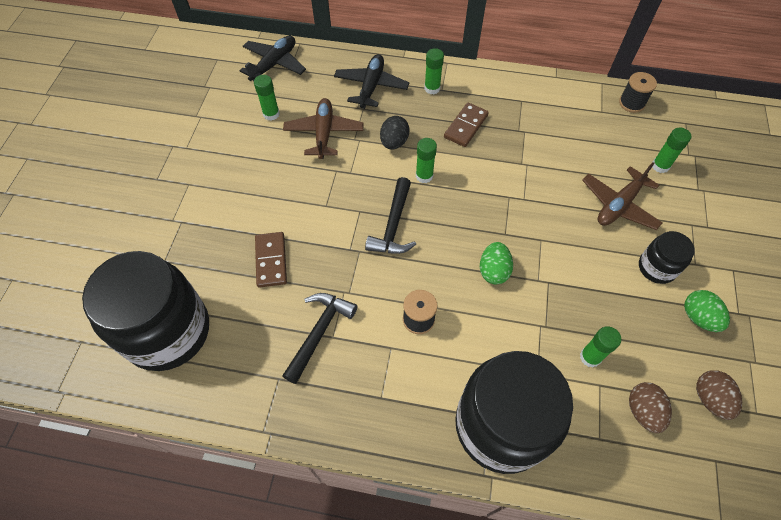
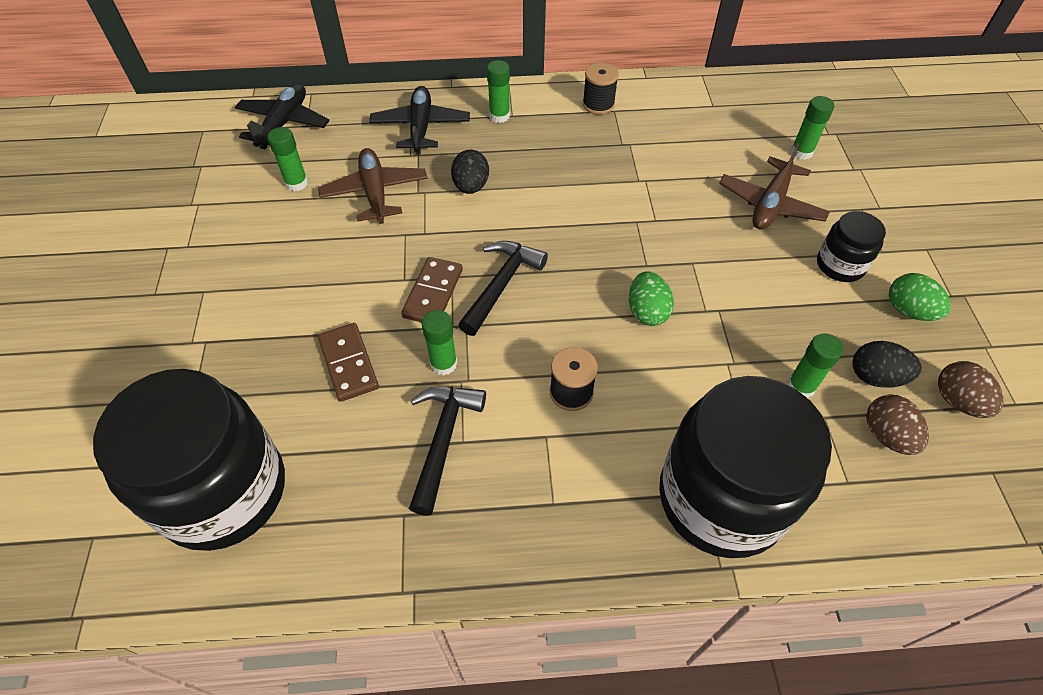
camera: 15 degrees left, 5 degrees down
(393, 225) = (501, 285): black hammer -> black hammer turned 150 degrees counterclockwise
(424, 176) = (522, 218): green glue stick -> green glue stick (443, 364)
(466, 126) = (556, 151): brown domino -> brown domino (433, 293)
(631, 103) = (744, 90): black spool -> black spool (598, 104)
(651, 364) = (875, 377): none -> black egg

